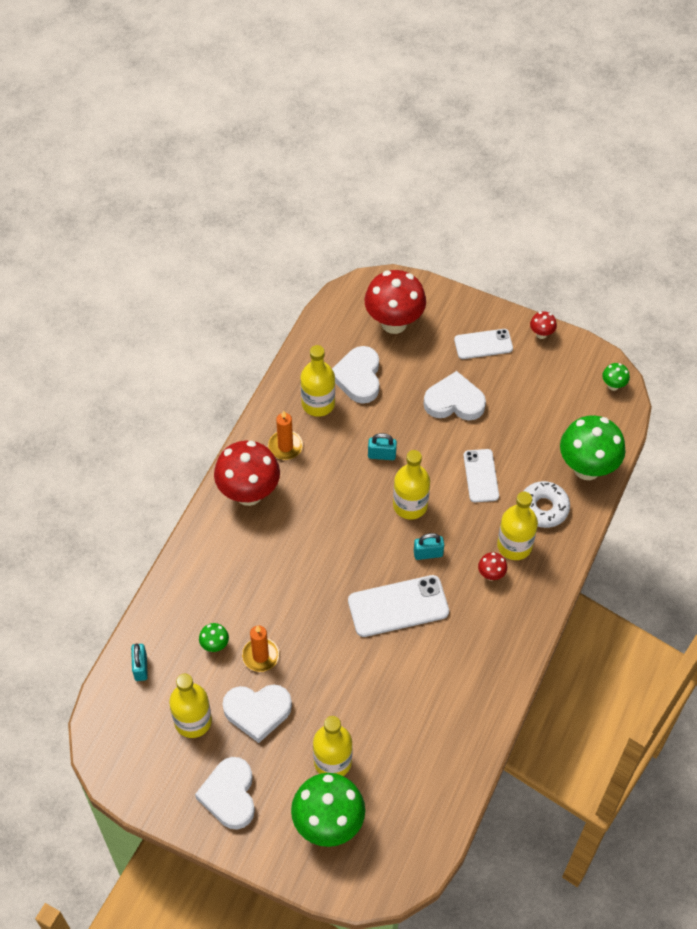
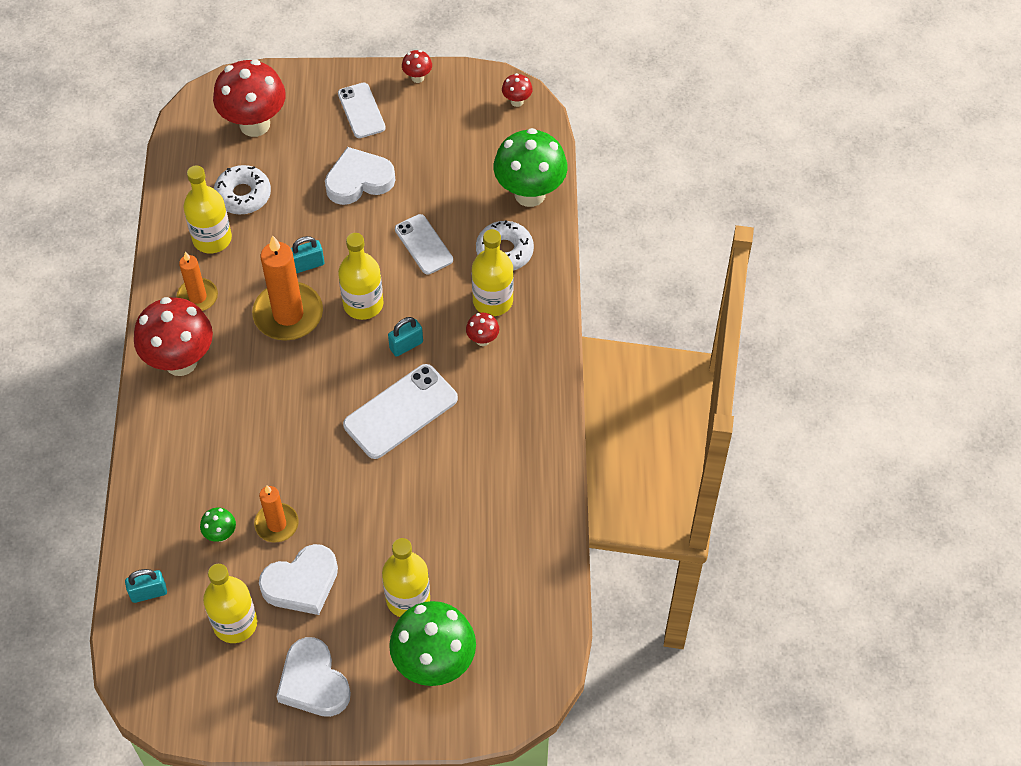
camera: 25 degrees left, 0 degrees up
(140, 667) = (149, 593): turquoise padlock -> turquoise padlock turned 75 degrees counterclockwise
(348, 489) = (288, 314): none -> orange candle
(358, 377) = (243, 195): white heart -> white donut
(483, 344) = (361, 111): white phone -> white phone turned 75 degrees counterclockwise
(613, 385) = (517, 101): green mushroom -> red mushroom

